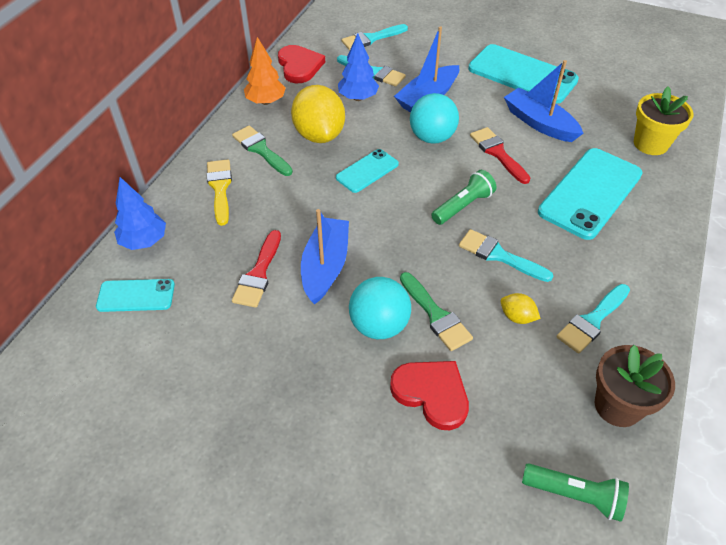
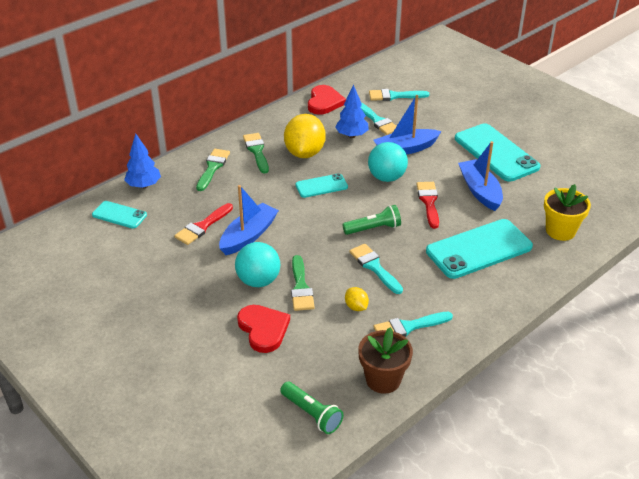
camera: 25 degrees right, 10 degrees down
(220, 188) = (212, 168): yellow brush -> green brush
(266, 102) = (282, 120): orange tree -> none

